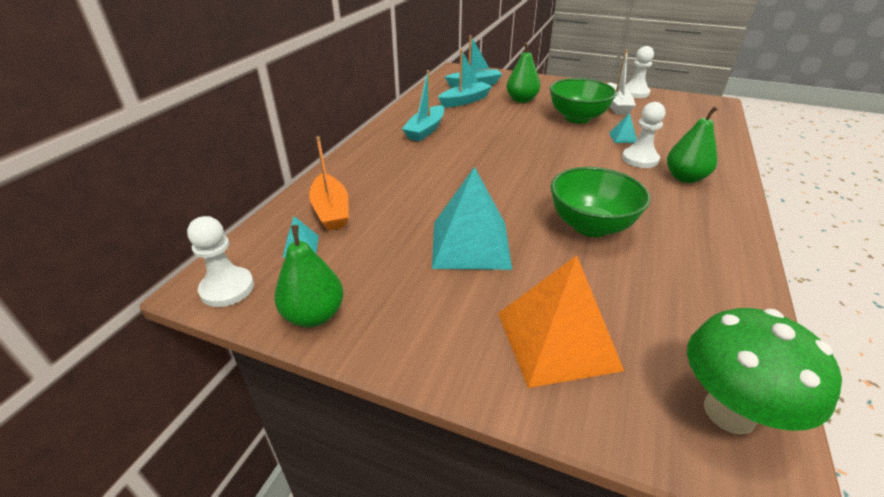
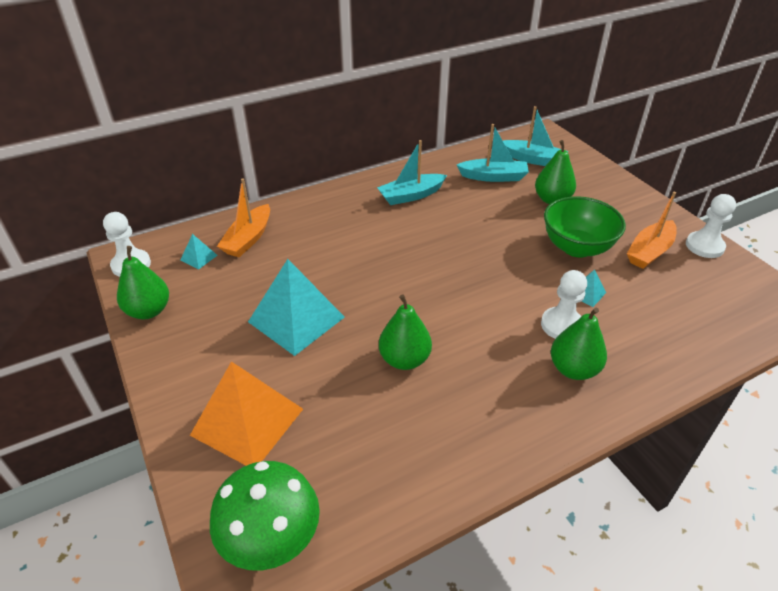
camera: 40 degrees right, 5 degrees up
(590, 226) = (404, 359): green bowl -> green pear
(616, 105) = (649, 252): white boat -> orange boat

